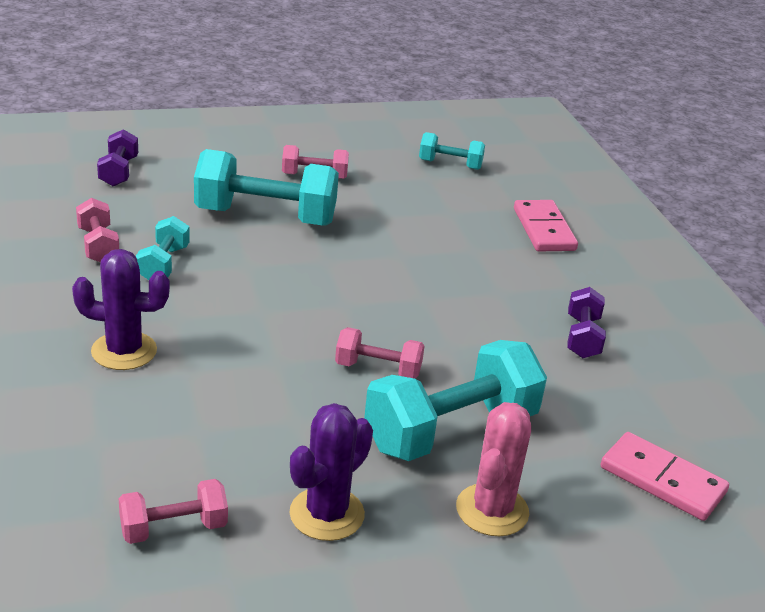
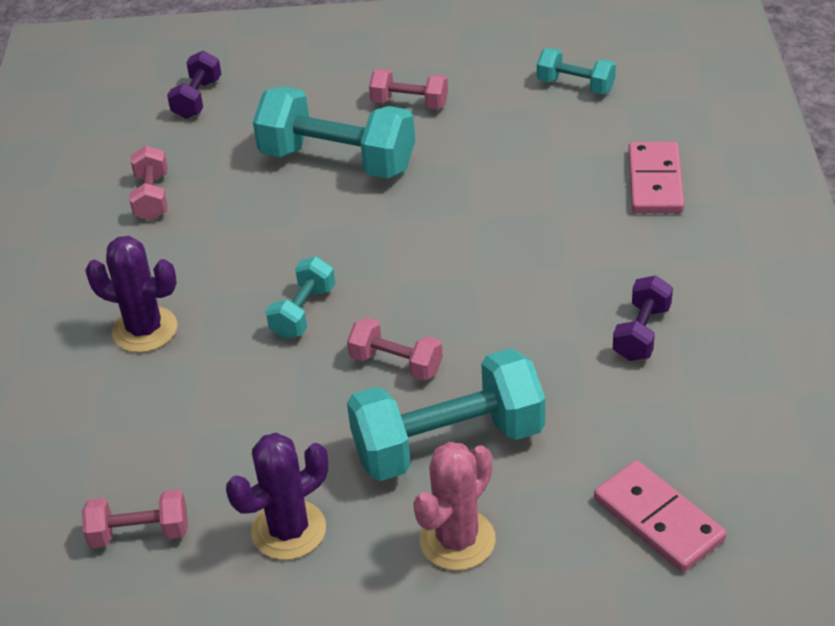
camera: 20 degrees right, 10 degrees up
(163, 264) = (212, 222): turquoise dumbbell -> turquoise dumbbell (303, 312)

